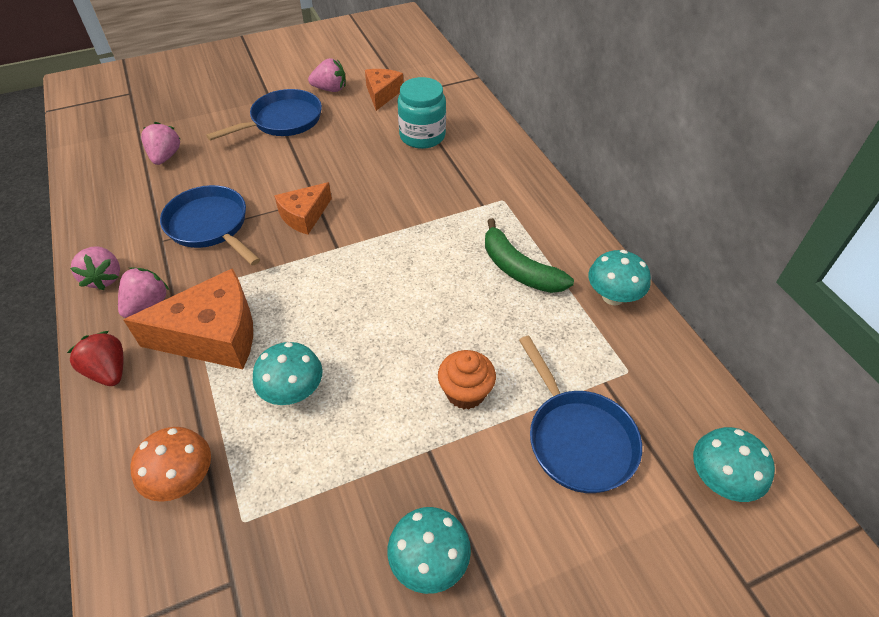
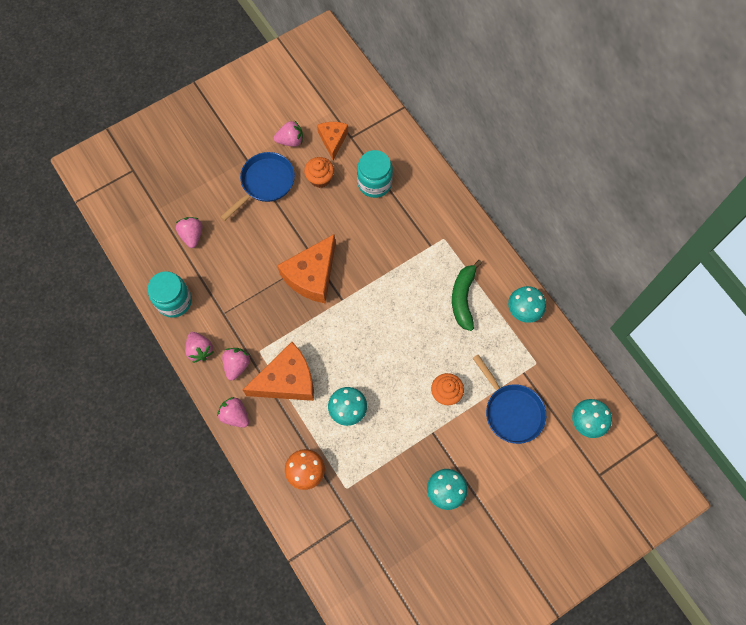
camera: 10 degrees left, 20 degrees up
(102, 218) = (174, 301): none -> turquoise jar
(109, 371) = (235, 415): red strawberry -> pink strawberry
(210, 226) = (251, 295): blue pan -> none
(304, 216) = (312, 275): orange cheese -> orange cheese, size x1.70
(353, 124) = (320, 178): none -> orange cupcake
(519, 269) = (463, 298): green banana -> green banana turned 60 degrees clockwise

